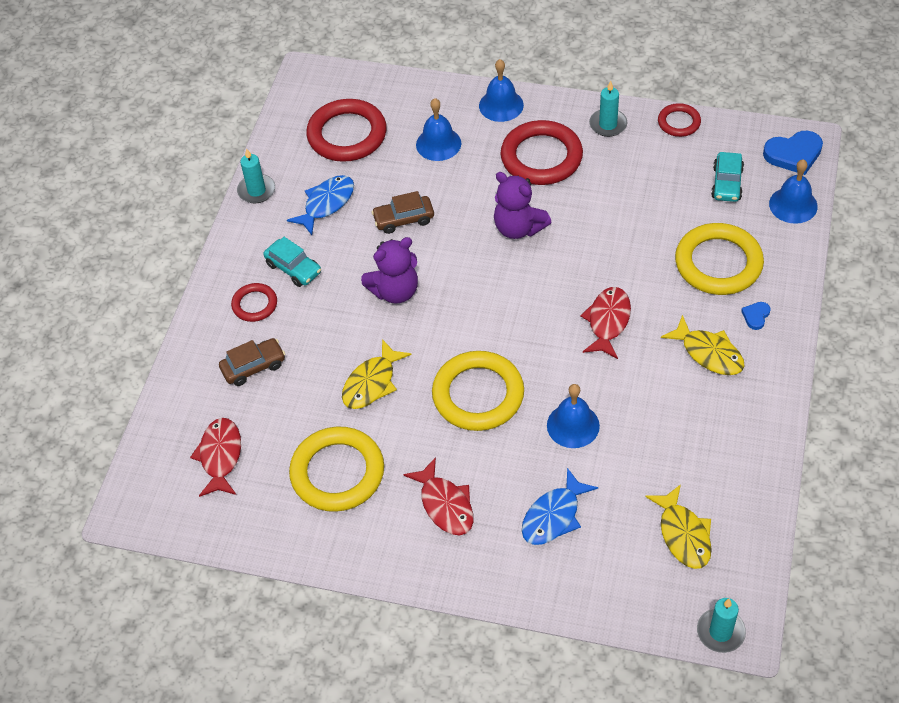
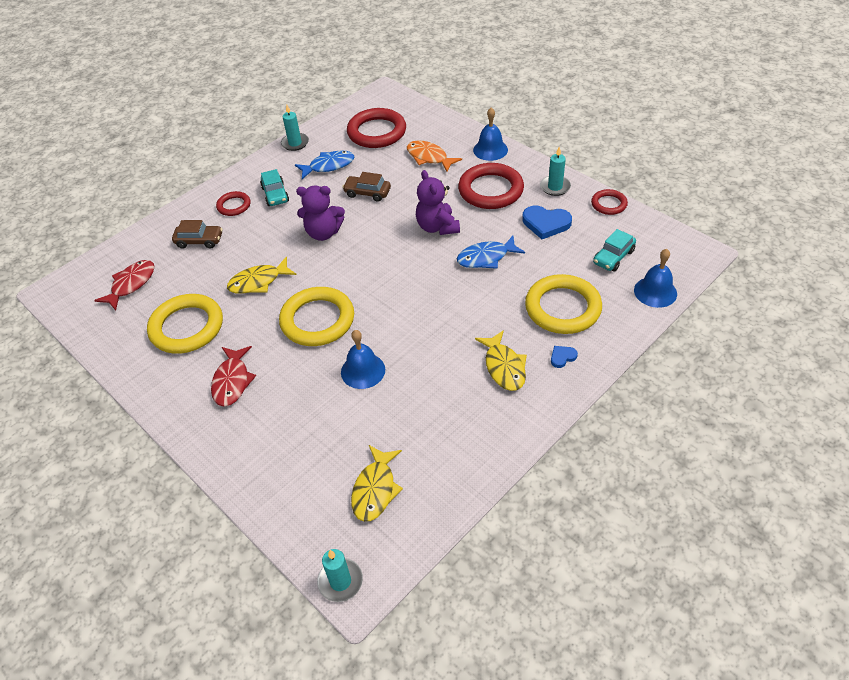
camera: 30 degrees right, 5 degrees down
(438, 144) = (429, 157): blue bell -> orange fish
(554, 516) = (295, 426): blue fish -> blue fish (486, 258)
(608, 321) = (447, 312): red fish -> none
(793, 154) = (683, 257): blue heart -> blue heart (546, 223)

